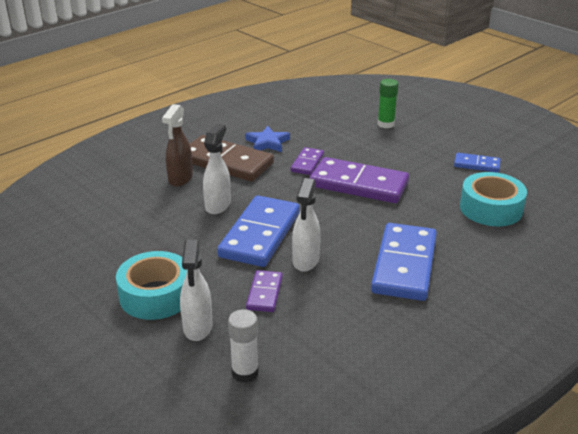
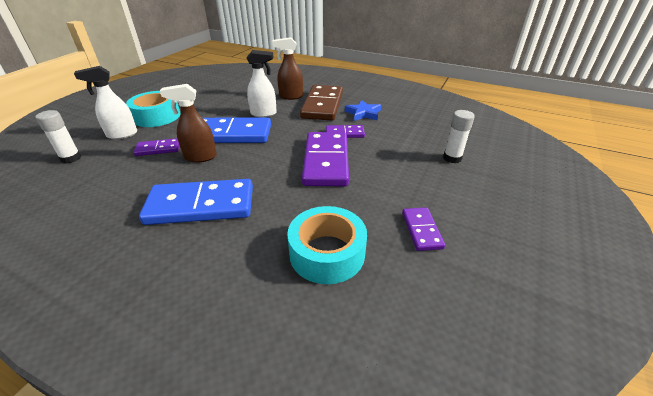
camera: 70 degrees right, 5 degrees up
(305, 261) = (200, 157): white spray bottle -> brown spray bottle
(385, 124) = (452, 158): green glue stick -> white glue stick
(476, 165) = (421, 230): blue domino -> purple domino

